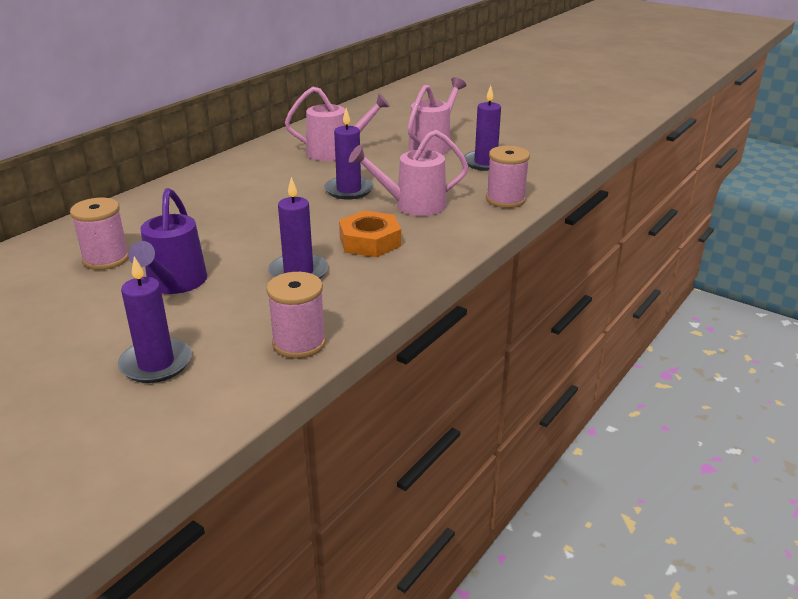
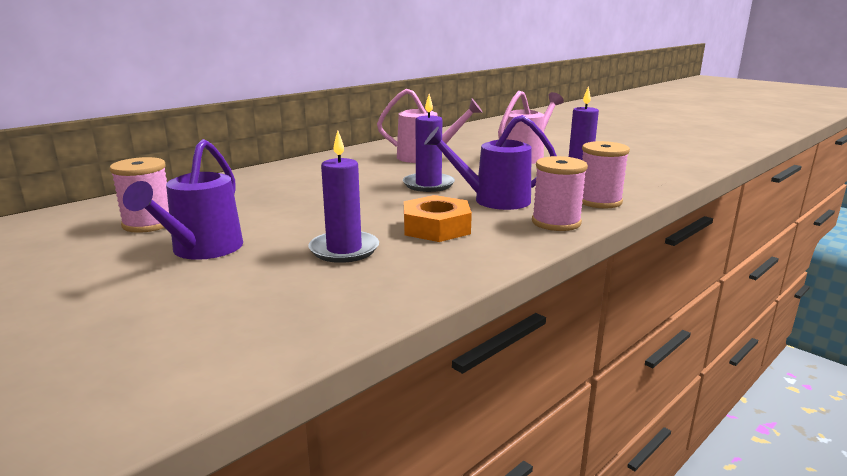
camera: 10 degrees right, 10 degrees down
(156, 363) = (122, 330): purple candle -> none
(299, 343) = (309, 323): pink spool -> pink spool (556, 222)
(412, 205) = (493, 200): pink watering can -> purple watering can

